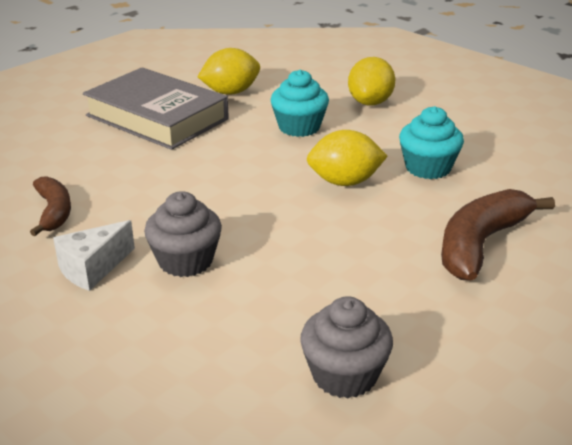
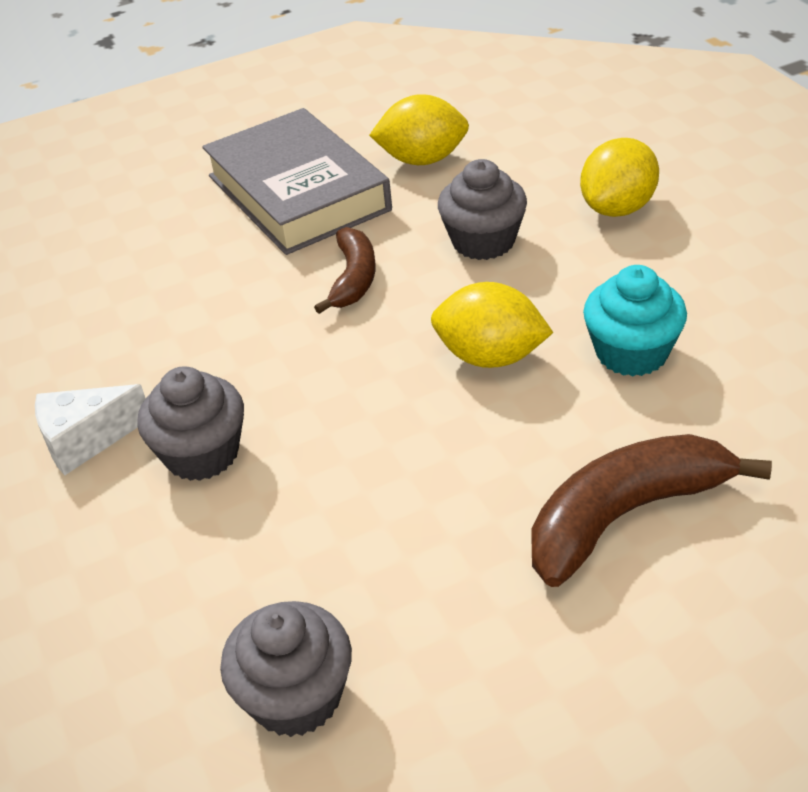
camera: 25 degrees right, 10 degrees up
(54, 212) = (88, 337): brown banana -> brown banana (353, 279)
(299, 127) = (483, 241): turquoise cupcake -> grey cupcake

